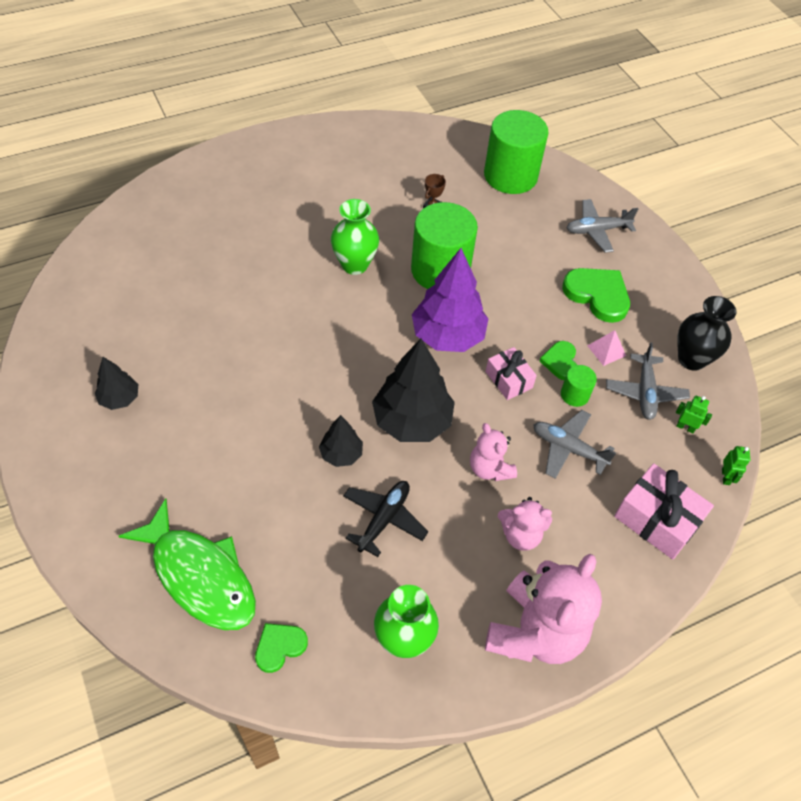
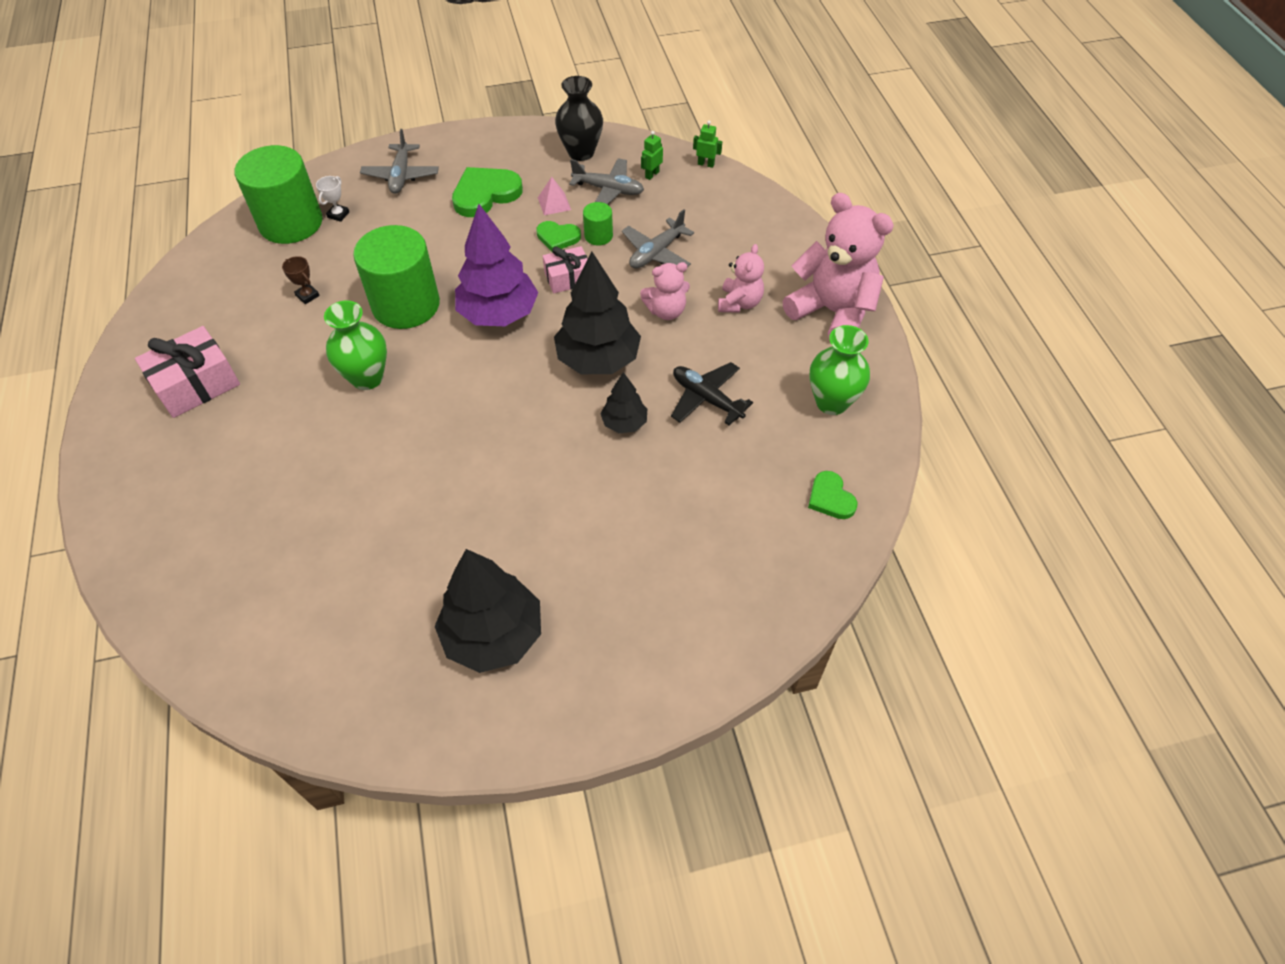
camera: 75 degrees left, 0 degrees up
(120, 398) = (493, 635): black tree -> black tree, size x1.91
(200, 576) = (747, 561): green fish -> none
(531, 202) = (338, 214): none -> white trophy
(657, 519) = (739, 214): pink gift -> pink gift (196, 384)

